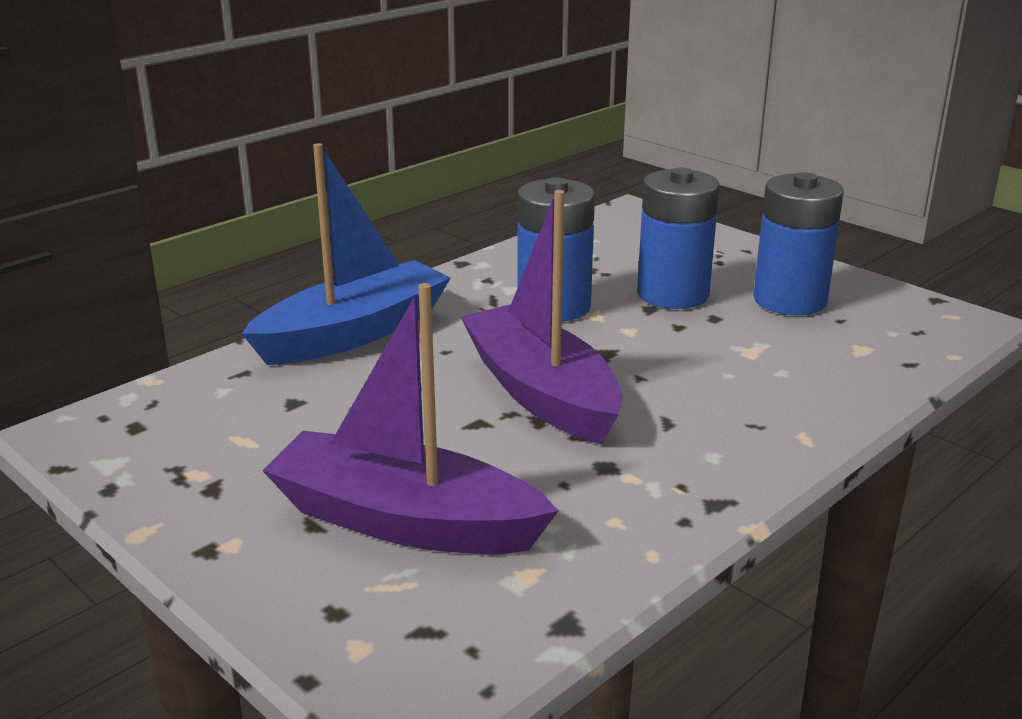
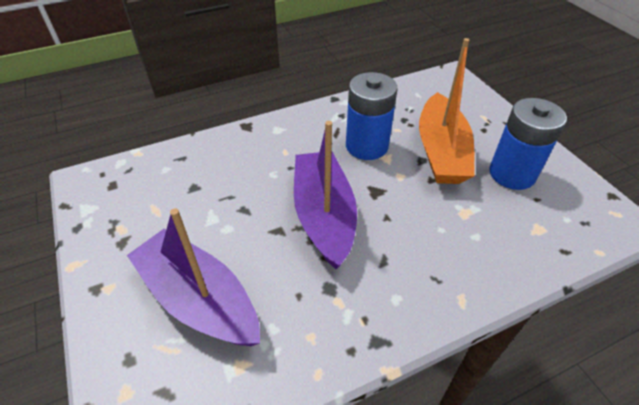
camera: 20 degrees right, 20 degrees up
(354, 333) = (250, 142): blue boat -> none
(672, 294) = (441, 151): blue battery -> orange boat

